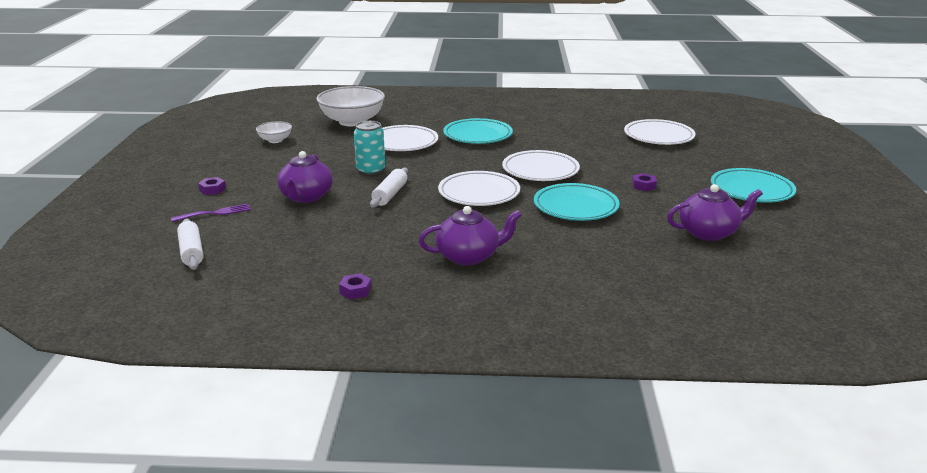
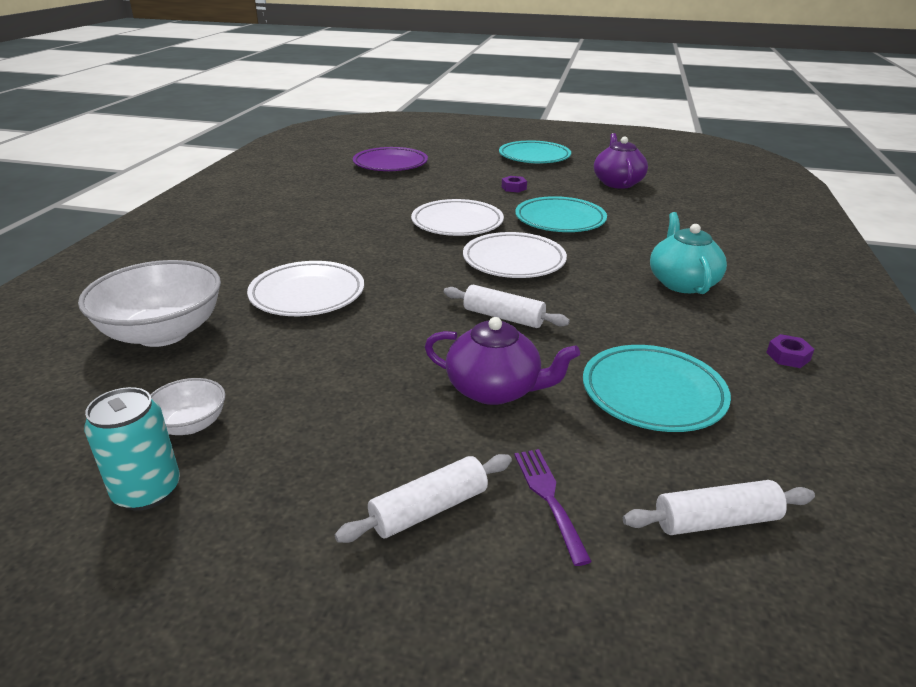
camera: 80 degrees left, 5 degrees up
(212, 189) = (429, 509): purple nut -> white rolling pin
(370, 170) = (407, 327): turquoise can -> turquoise can (147, 491)
(468, 256) = (682, 282): purple teapot -> turquoise teapot
(477, 136) = (319, 243): turquoise plate -> turquoise plate (653, 394)
(658, 137) = (390, 164): white plate -> purple plate

